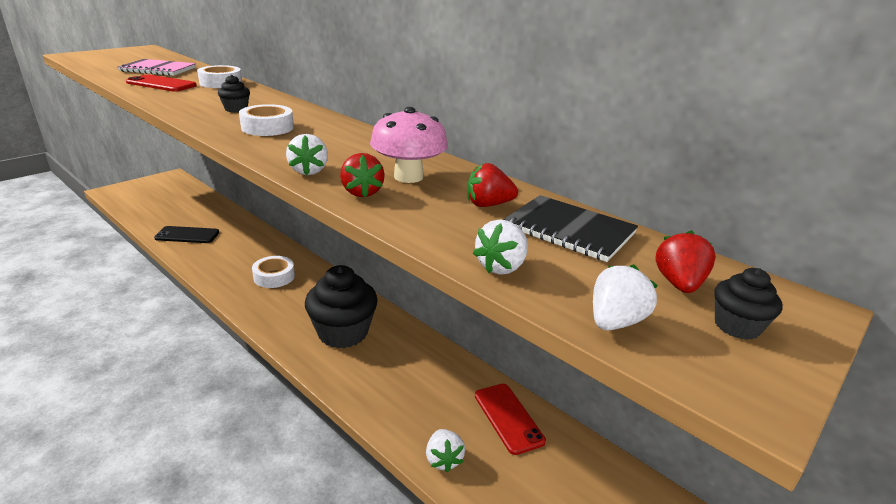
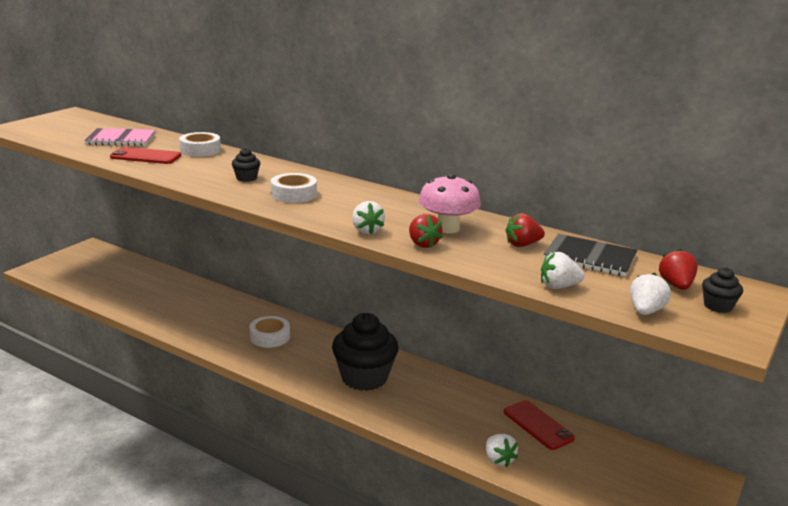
camera: 10 degrees left, 5 degrees down
(187, 235) = (154, 307): black phone -> none
(501, 267) = (558, 286): white strawberry -> white strawberry turned 60 degrees clockwise

